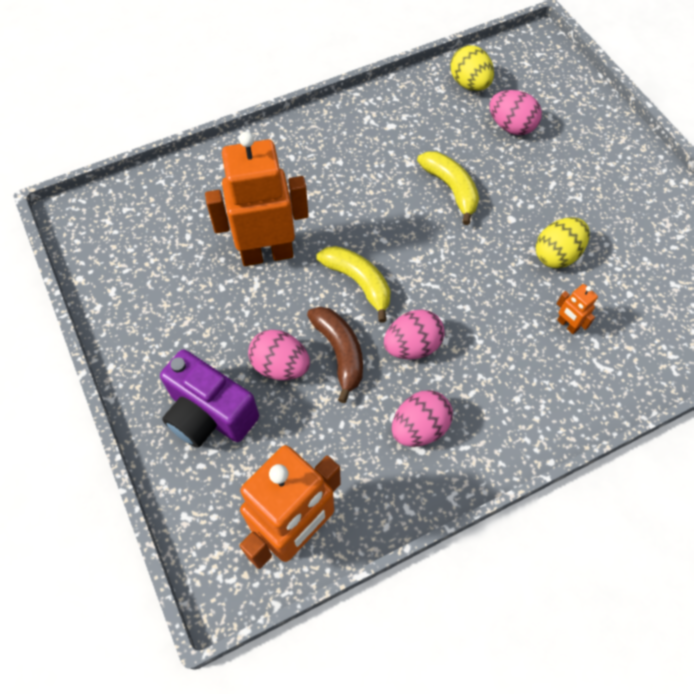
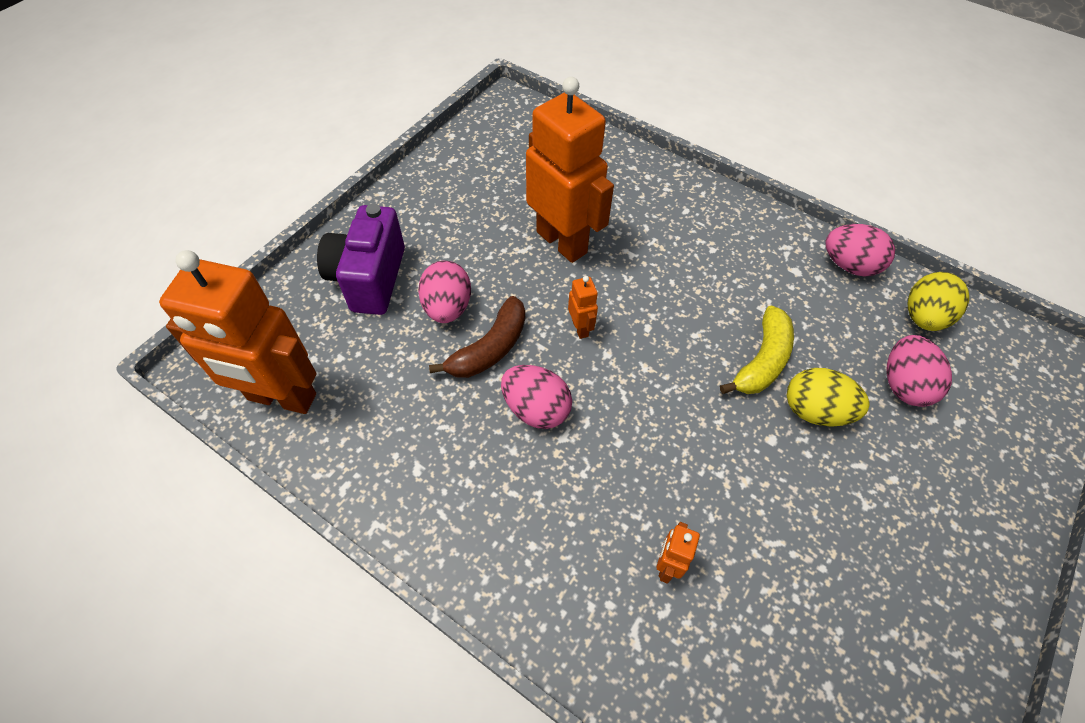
camera: 60 degrees right, 5 degrees down
(358, 282) = (580, 328): yellow banana -> orange robot
(419, 428) = (442, 458): pink egg -> pink egg (849, 265)
(556, 255) = (759, 512): yellow egg -> yellow egg (815, 411)

